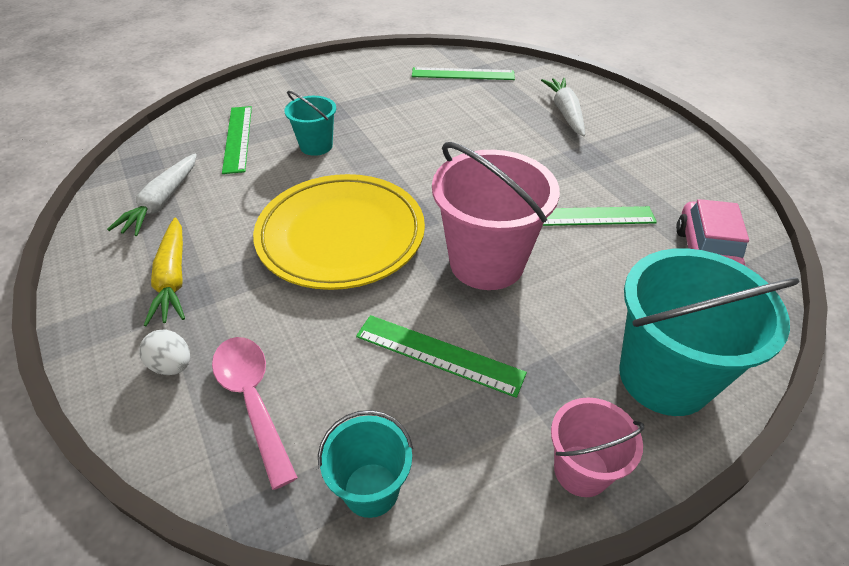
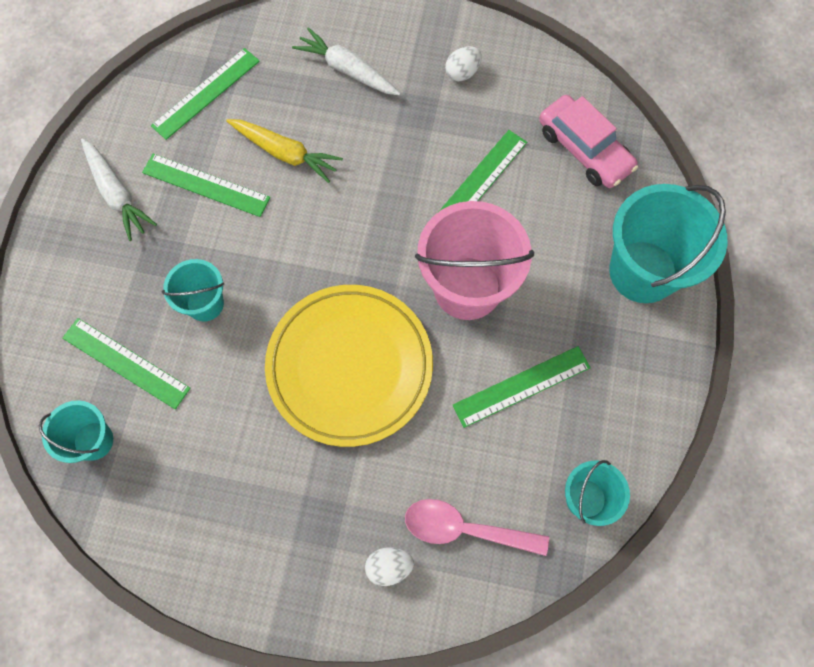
camera: 50 degrees left, 25 degrees up
(162, 202) = (174, 482): white carrot -> white carrot (117, 194)
(167, 154) = (93, 441): none -> turquoise bucket
(173, 278) = (291, 522): yellow carrot -> yellow carrot (285, 153)
(401, 104) = (206, 185): none -> green ruler
(581, 470) = (661, 375): pink bucket -> none
(651, 159) = (462, 72): none -> white egg

